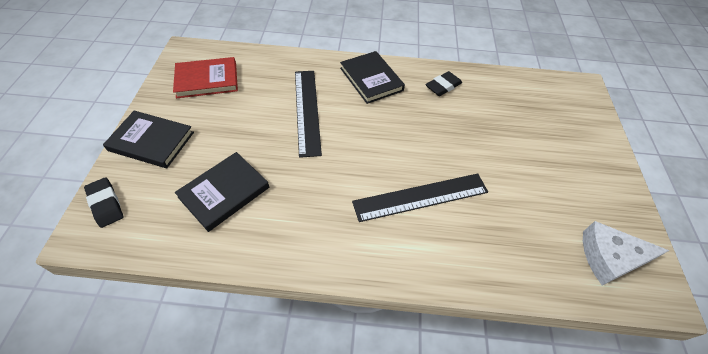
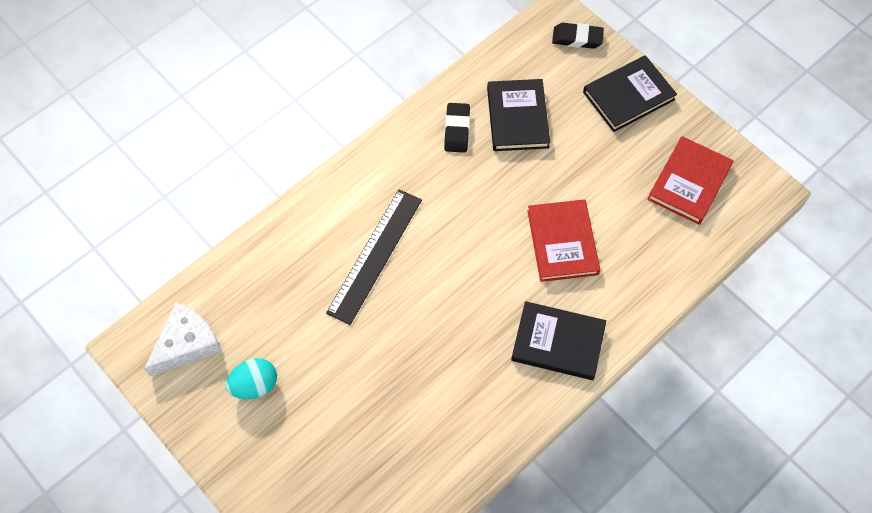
camera: 135 degrees right, 10 degrees up
(307, 110) = (562, 242): black ruler -> red book
(443, 86) = (481, 410): black eraser -> black eraser (457, 130)
(571, 193) = (254, 385): none -> turquoise egg

